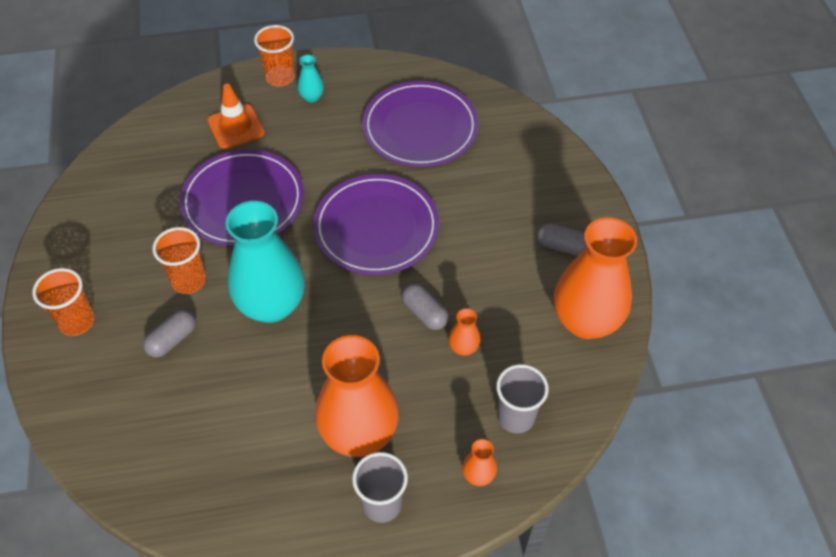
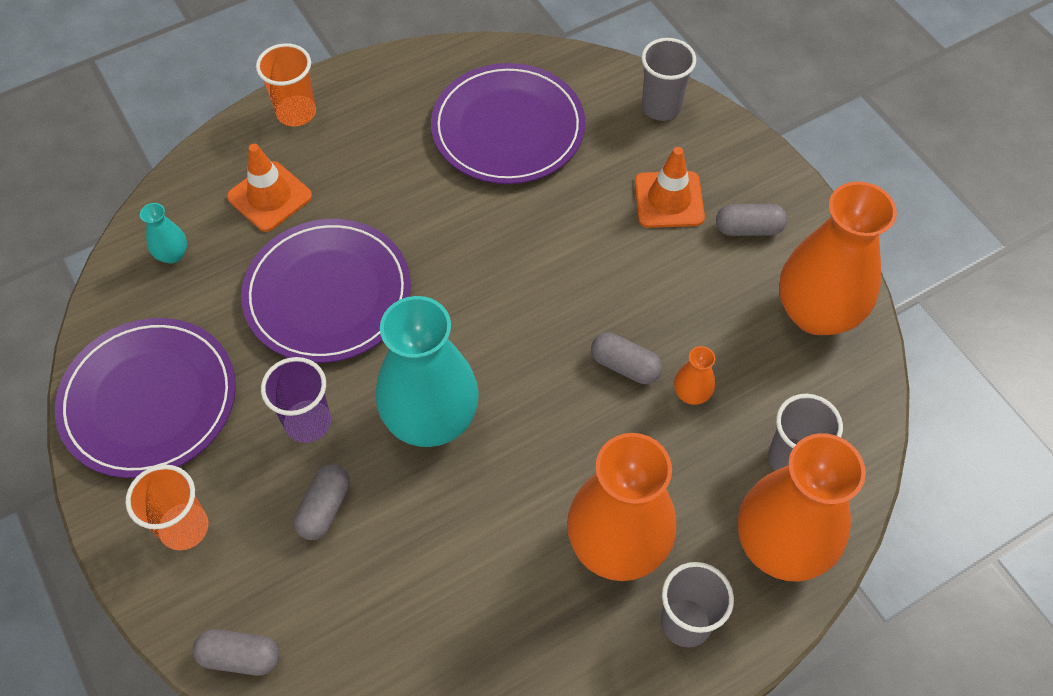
camera: 20 degrees left, 5 degrees up
(71, 417) = (240, 656): none -> grey capsule
(188, 281) = (308, 423): orange cup -> purple cup
(312, 97) = (350, 127): turquoise vase -> turquoise vase (172, 254)
(376, 227) = (515, 275): purple plate -> purple plate (149, 400)
(478, 475) = (781, 545): orange vase -> orange vase, size x2.41
(512, 209) = (669, 200): none -> orange traffic cone
(538, 144) = (661, 107): none -> grey cup

